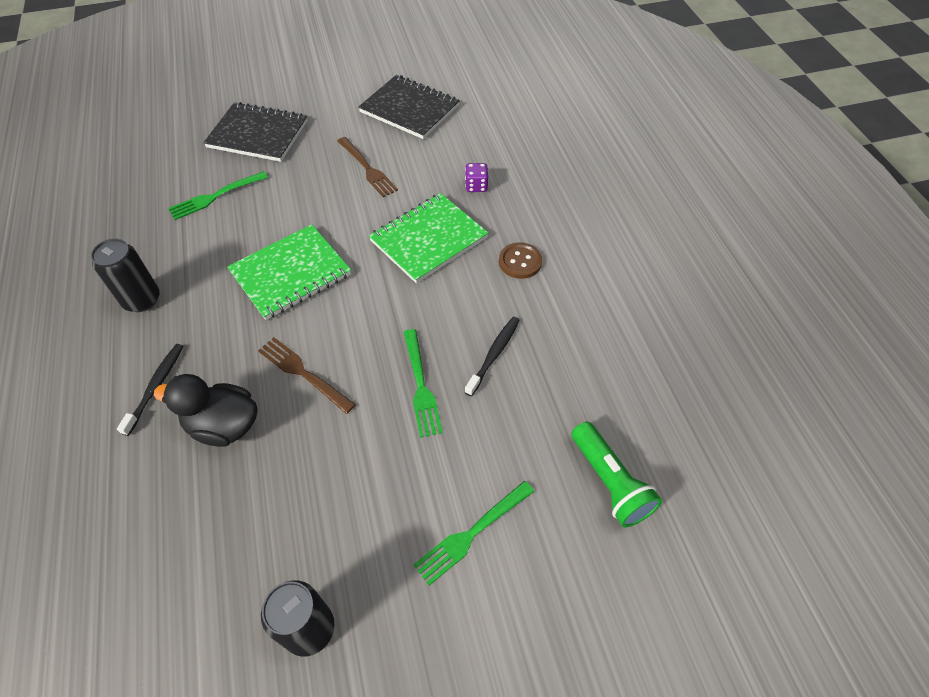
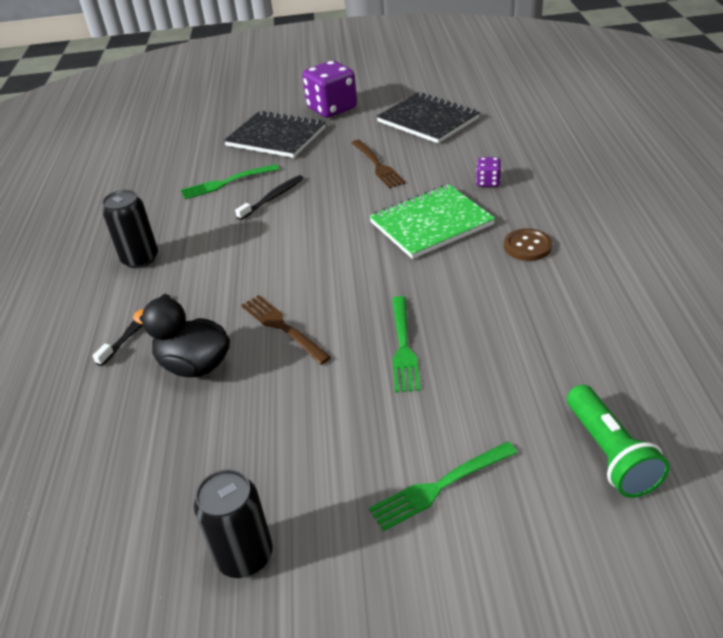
camera: 15 degrees right, 15 degrees down
(291, 273) = (286, 245): green notebook -> none
(310, 95) = (332, 108): none -> purple dice
(494, 354) = (488, 325): black toothbrush -> black toothbrush (273, 198)

